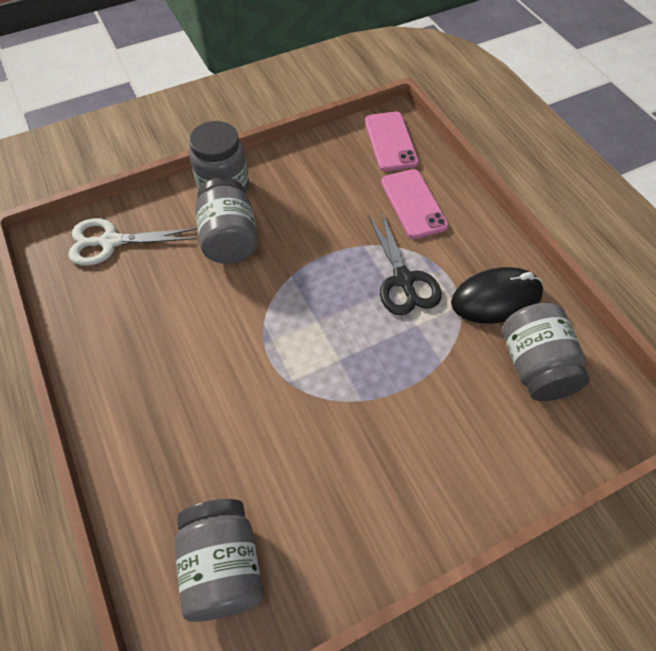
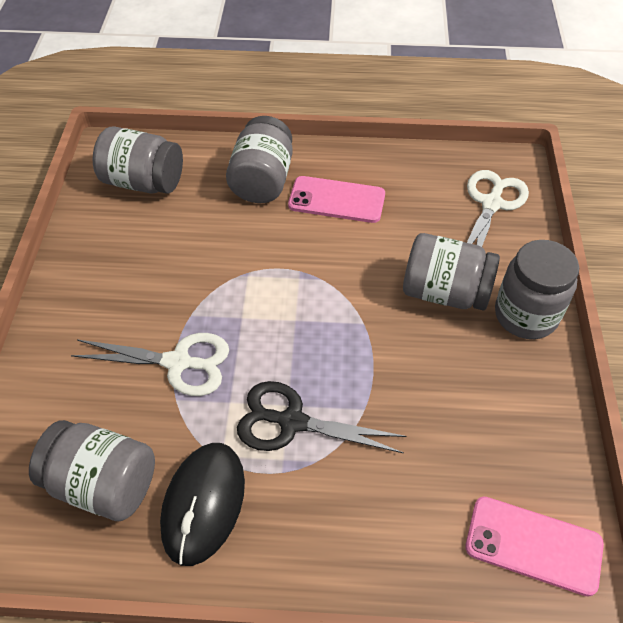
camera: 120 degrees right, 5 degrees down
(162, 437) = (262, 180): none -> grey jar
(412, 380) = (178, 363): none -> white scissors
(413, 204) = (398, 502): pink phone -> pink phone (336, 200)

